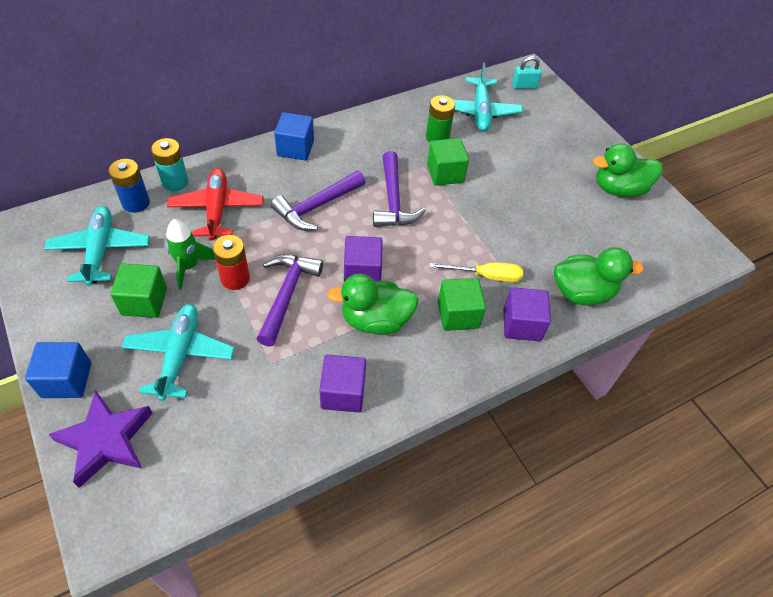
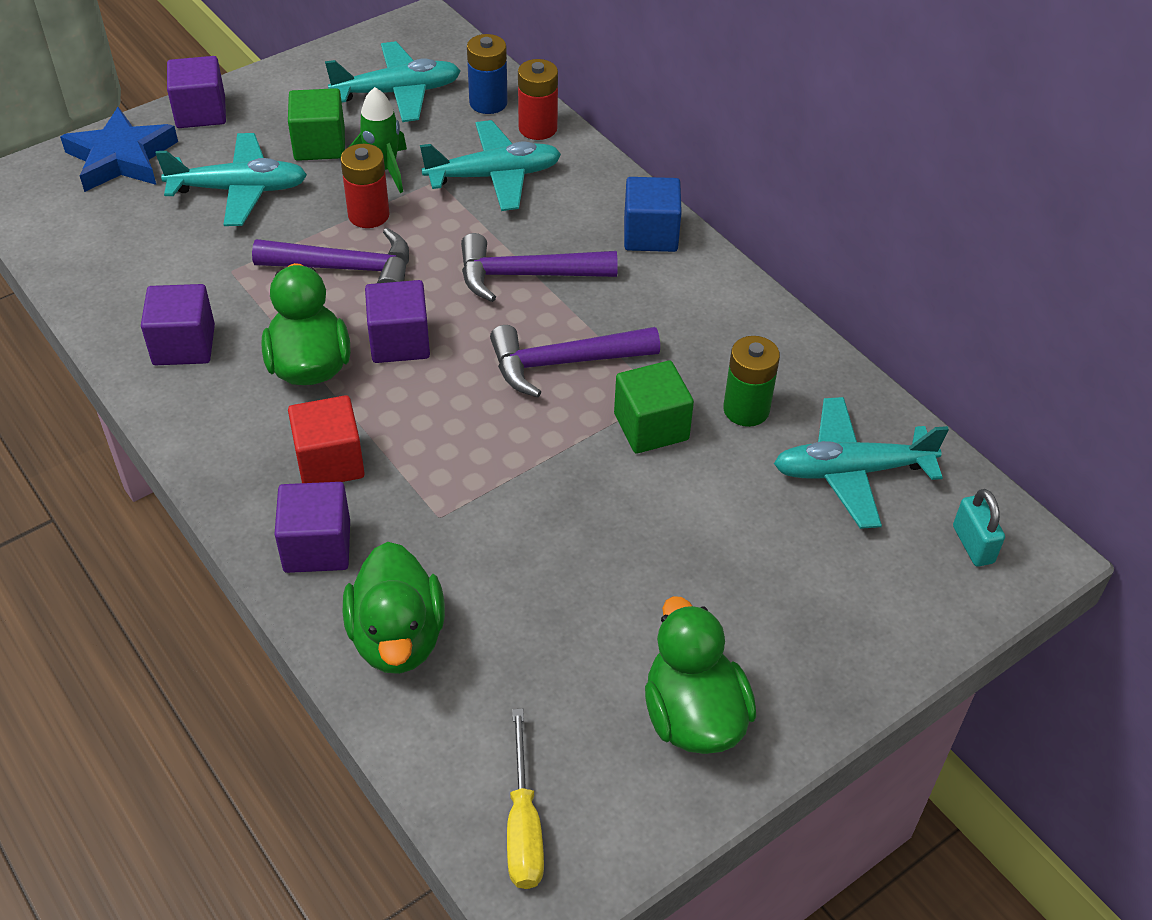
camera: 85 degrees right, 5 degrees down
(66, 380) = (201, 112): blue cube -> purple cube
(106, 440) = (121, 158): purple star -> blue star
(175, 182) = (538, 128): turquoise battery -> red battery
(217, 209) = (494, 176): red plane -> turquoise plane
(316, 207) = (525, 275): purple hammer -> purple hammer turned 45 degrees counterclockwise
(458, 314) = (330, 462): green cube -> red cube
(486, 276) = (415, 495): yellow screwdriver -> yellow screwdriver (523, 824)

